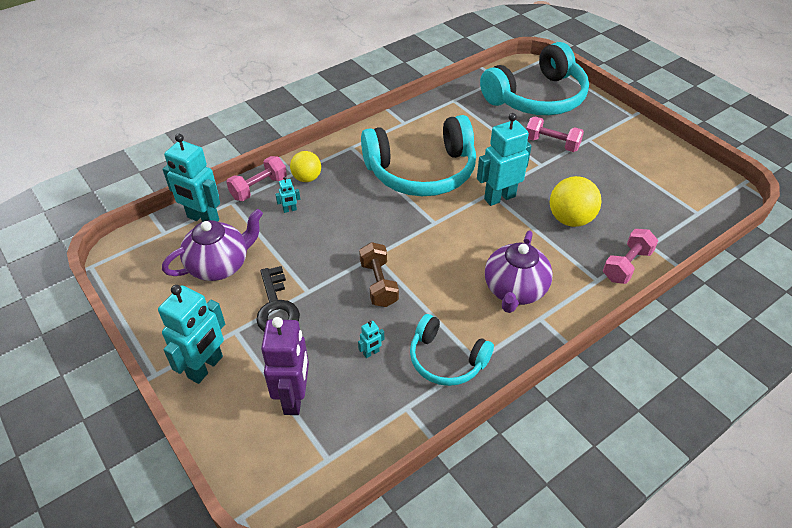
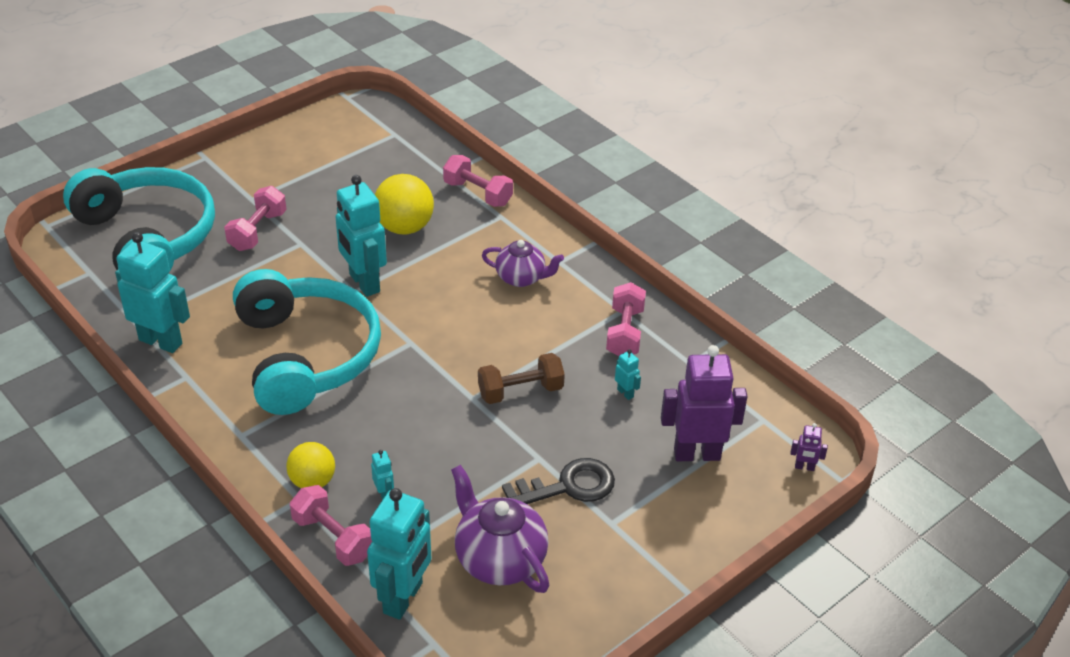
camera: 95 degrees left, 5 degrees down
(206, 367) = (670, 543): turquoise robot -> turquoise robot (161, 341)
(263, 485) = (804, 467): none -> purple robot
(446, 359) = (625, 333): turquoise headphones -> pink dumbbell
(514, 290) = (521, 278): purple teapot -> purple teapot, size x0.66

